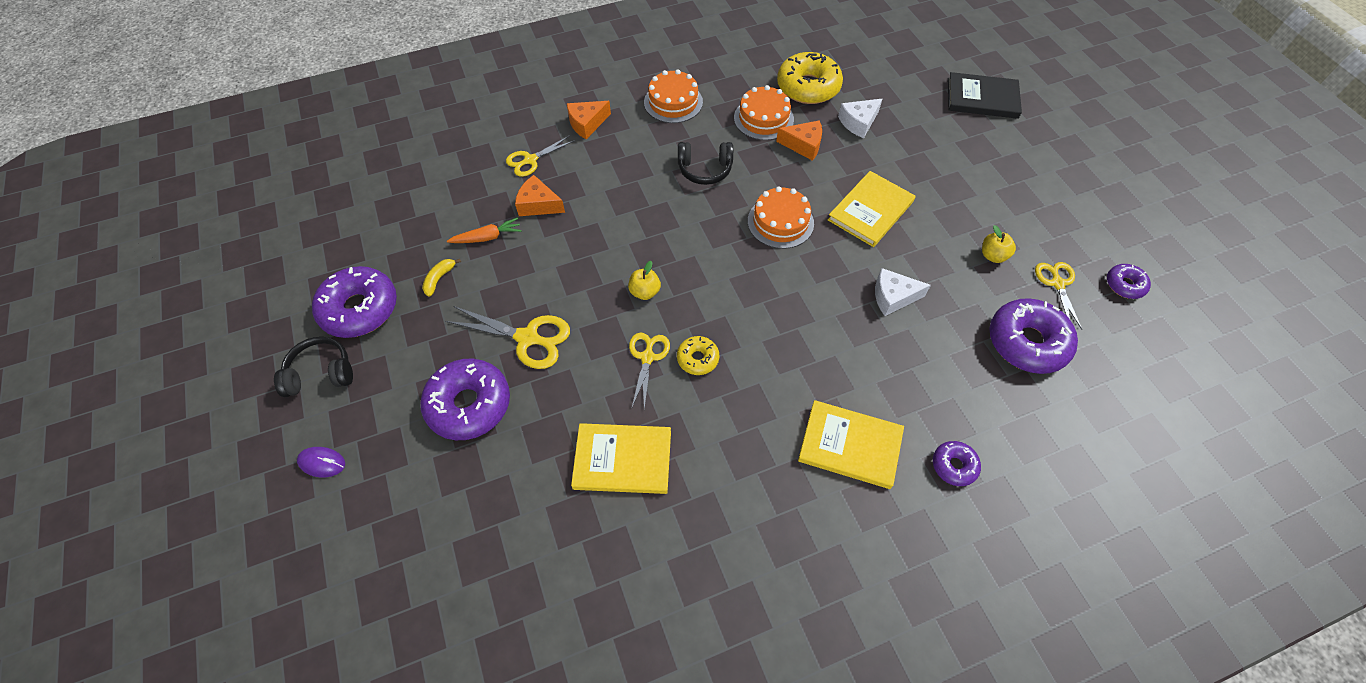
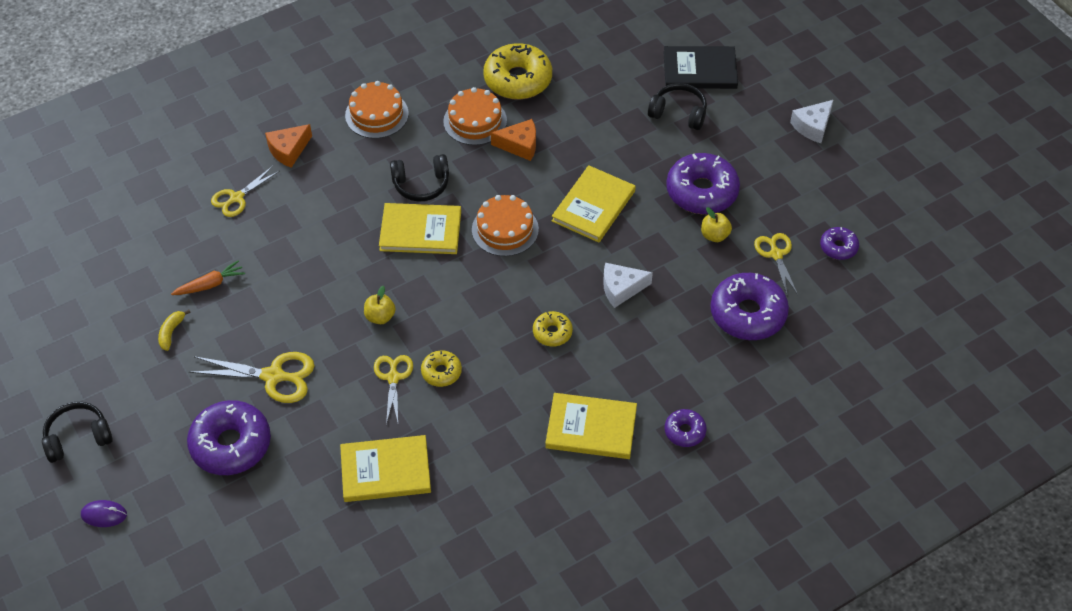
camera: 10 degrees left, 5 degrees down
(360, 309) = (99, 372): purple donut -> purple donut (701, 191)
(538, 204) = (255, 244): orange cheese -> none
(697, 213) = (420, 231): none -> yellow book
(817, 333) = (552, 332): none -> yellow donut
(858, 122) = (574, 113): white cheese -> white cheese (812, 126)
(960, 134) = (678, 113): none -> black headphones

